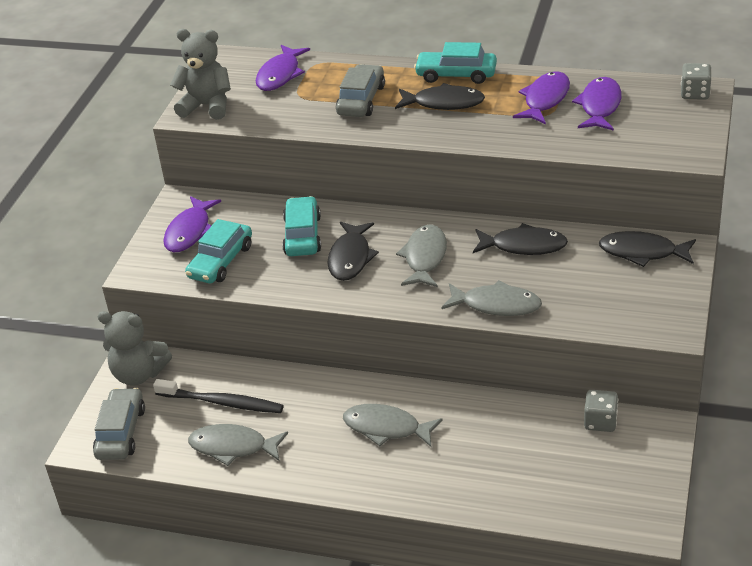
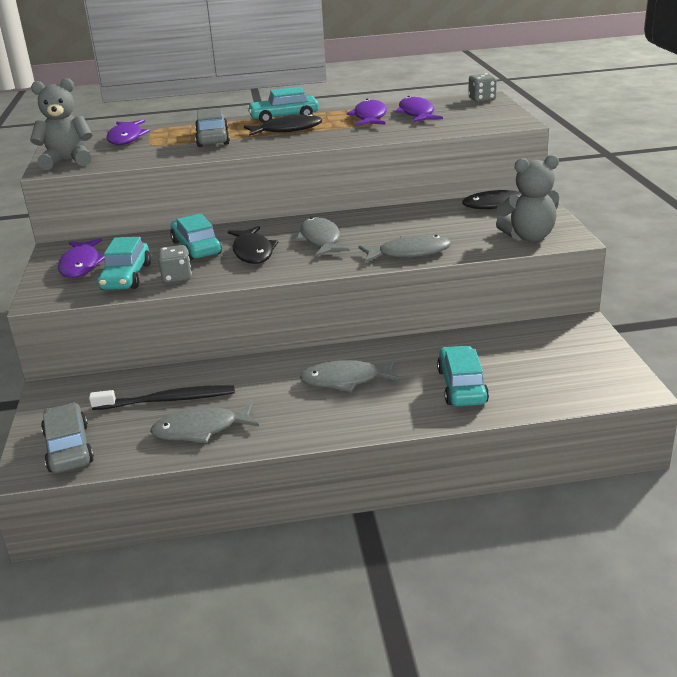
camera: 25 degrees left, 10 degrees down
(139, 374) = (64, 400): grey teddy bear -> grey teddy bear (529, 237)
(487, 470) = (462, 386): none -> turquoise car
(524, 246) = (400, 219): black fish -> none
(600, 422) = (529, 333): grey dice -> grey dice (176, 277)

